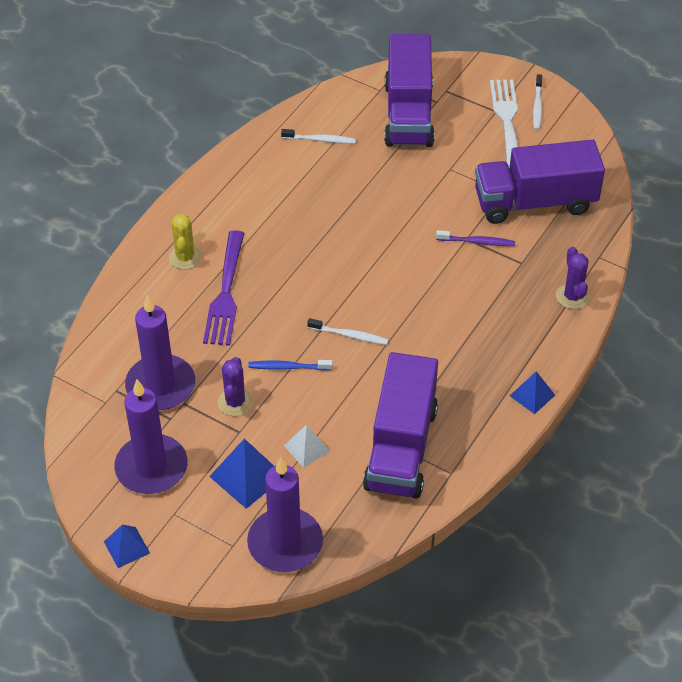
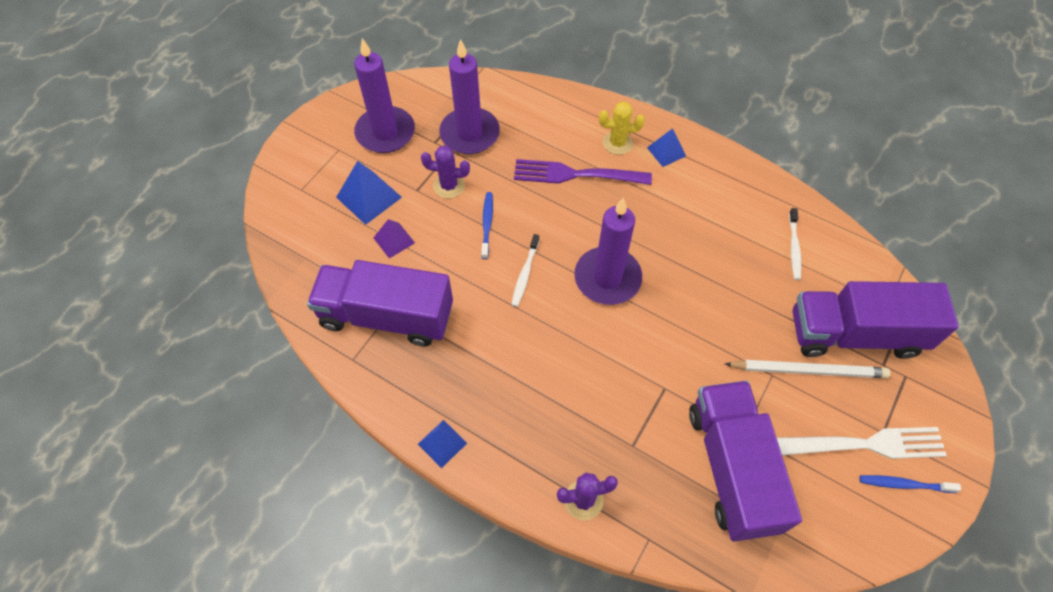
camera: 90 degrees right, 10 degrees up
(126, 547) = (311, 122): blue pyramid -> blue pyramid (666, 151)
(285, 543) = (296, 225): purple candle -> purple candle (607, 278)
(307, 448) = (394, 240): white pyramid -> purple pyramid
(444, 147) = (807, 370): none -> white pencil
(477, 242) = (660, 399): purple toothbrush -> none
(537, 106) = (904, 484): white toothbrush -> blue toothbrush

